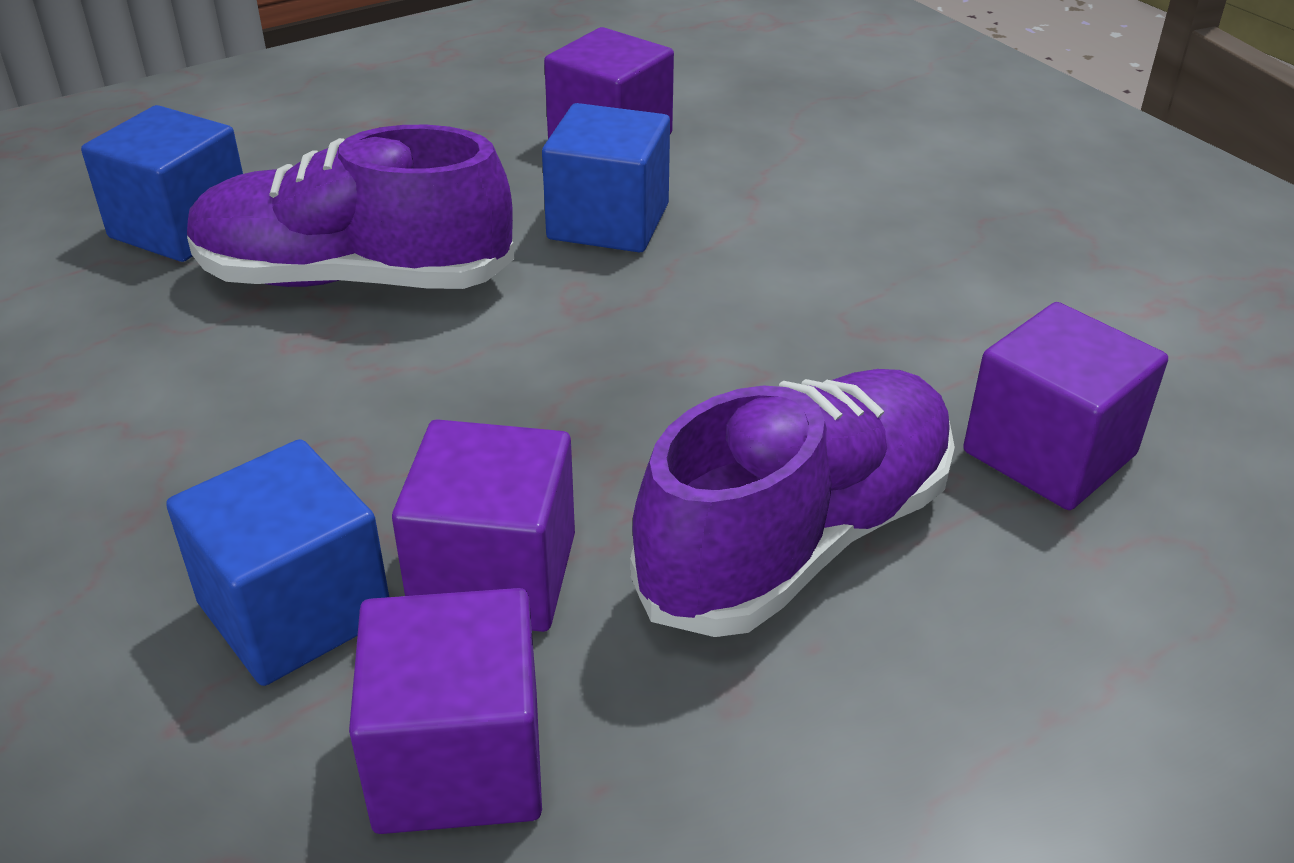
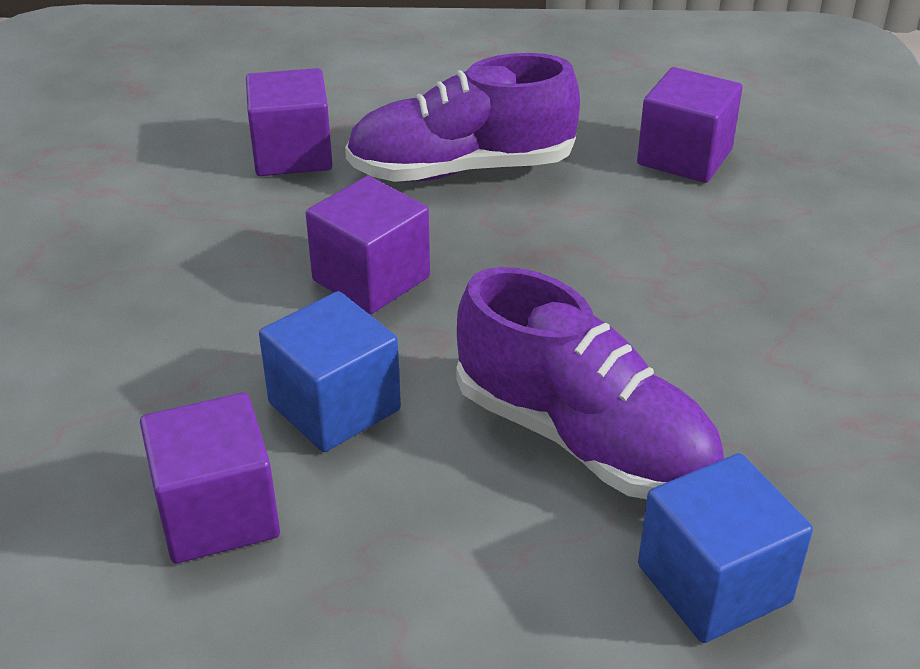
camera: 145 degrees left, 0 degrees up
(295, 610) = (732, 232): blue cube -> none
(494, 575) = (622, 210): purple cube -> purple cube (371, 279)

